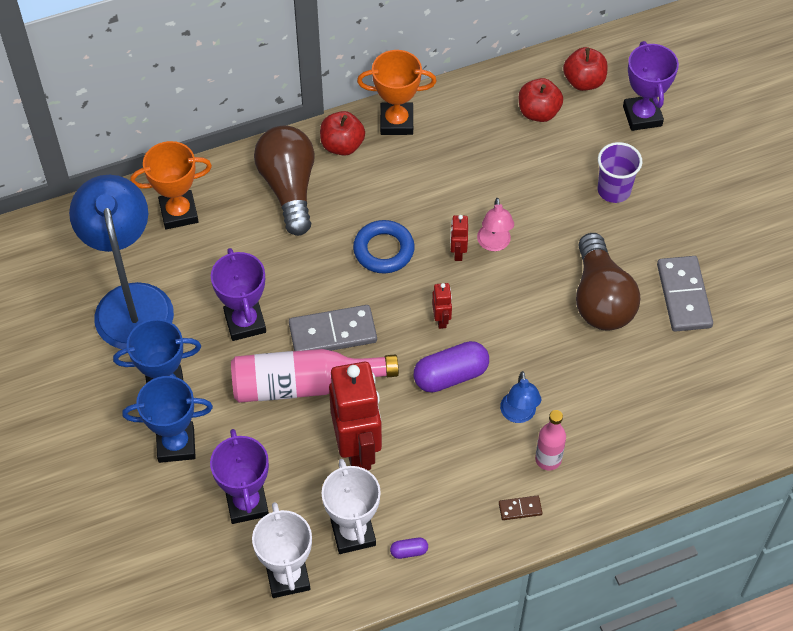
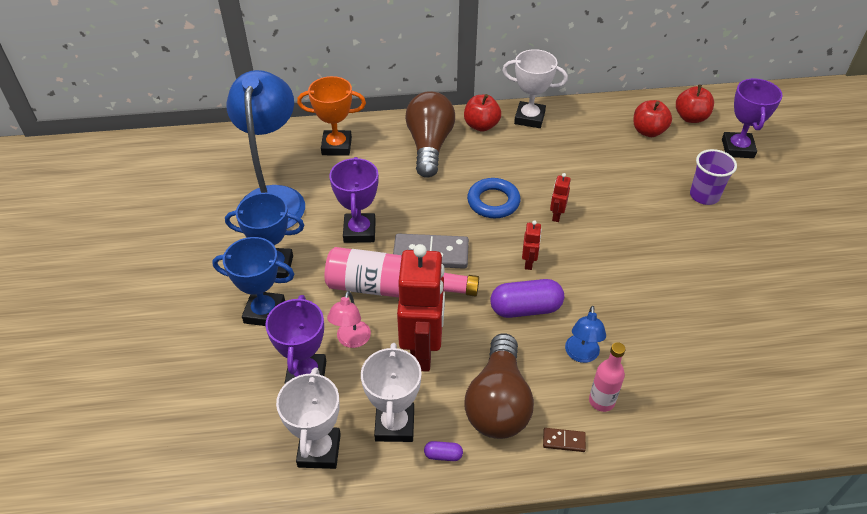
camera: 15 degrees right, 10 degrees down
(396, 122) = (529, 118): orange trophy -> white trophy
(494, 244) = (590, 215): pink lamp -> pink lamp (351, 340)
(600, 298) = (678, 275): brown light bulb -> brown light bulb (498, 402)
(683, 296) = (758, 288): grey domino -> none

